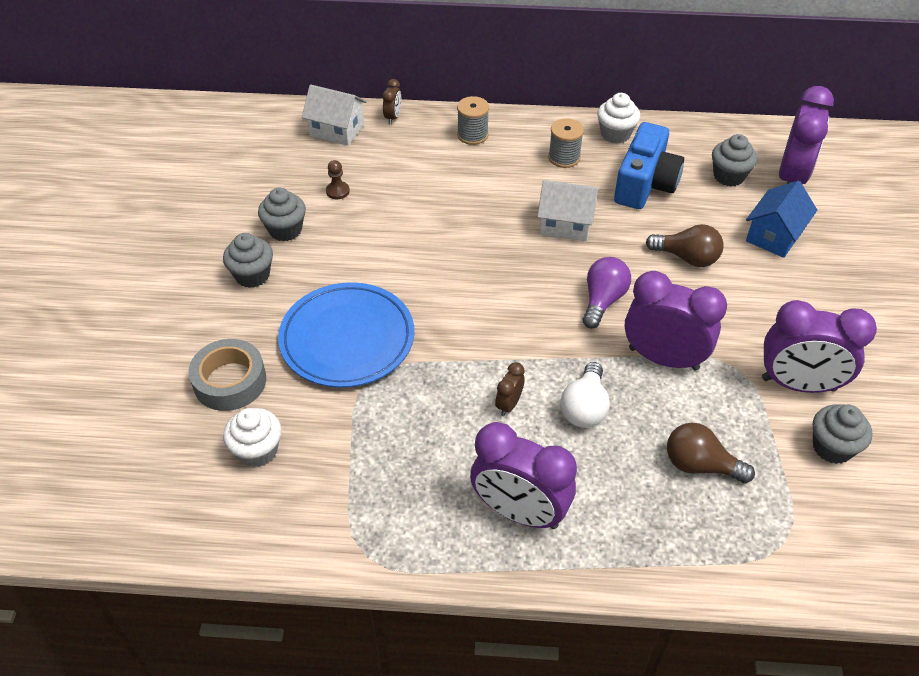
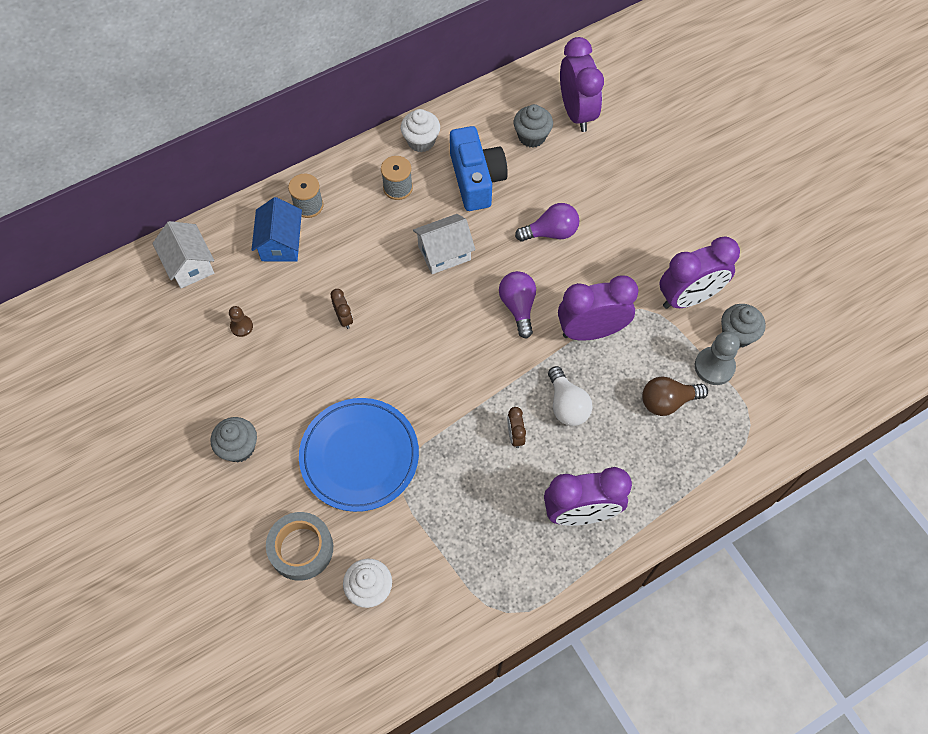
camera: 35 degrees left, 15 degrees up
(285, 230) = (229, 389): grey cupcake -> none
(337, 130) = (189, 265): white house -> white house turned 75 degrees clockwise
(393, 117) = (227, 224): brown clock -> brown clock (344, 318)
(687, 258) = (551, 232): brown light bulb -> purple light bulb
(774, 235) = (597, 176): blue house -> blue house (281, 243)
(781, 463) = (714, 366): none -> grey pawn

